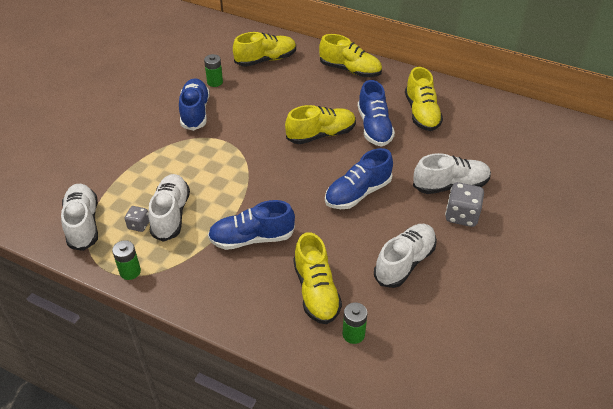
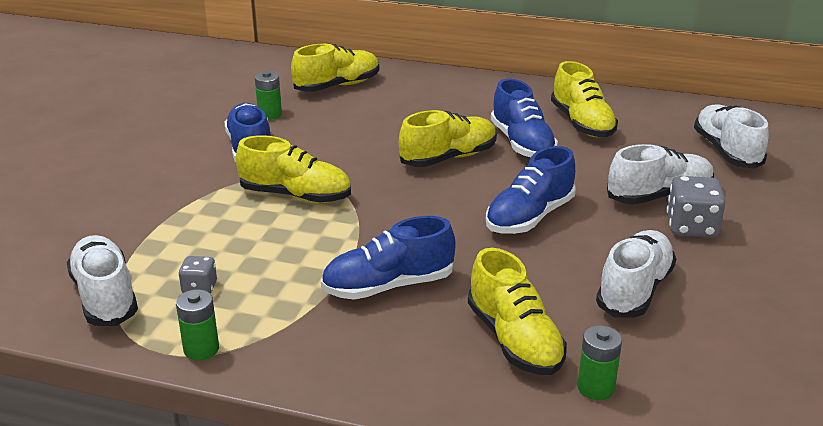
camera: 10 degrees left, 15 degrees down
(171, 215) = (249, 270): white shoe -> white shoe (726, 151)
(350, 70) = (462, 87): yellow shoe -> yellow shoe (295, 195)

